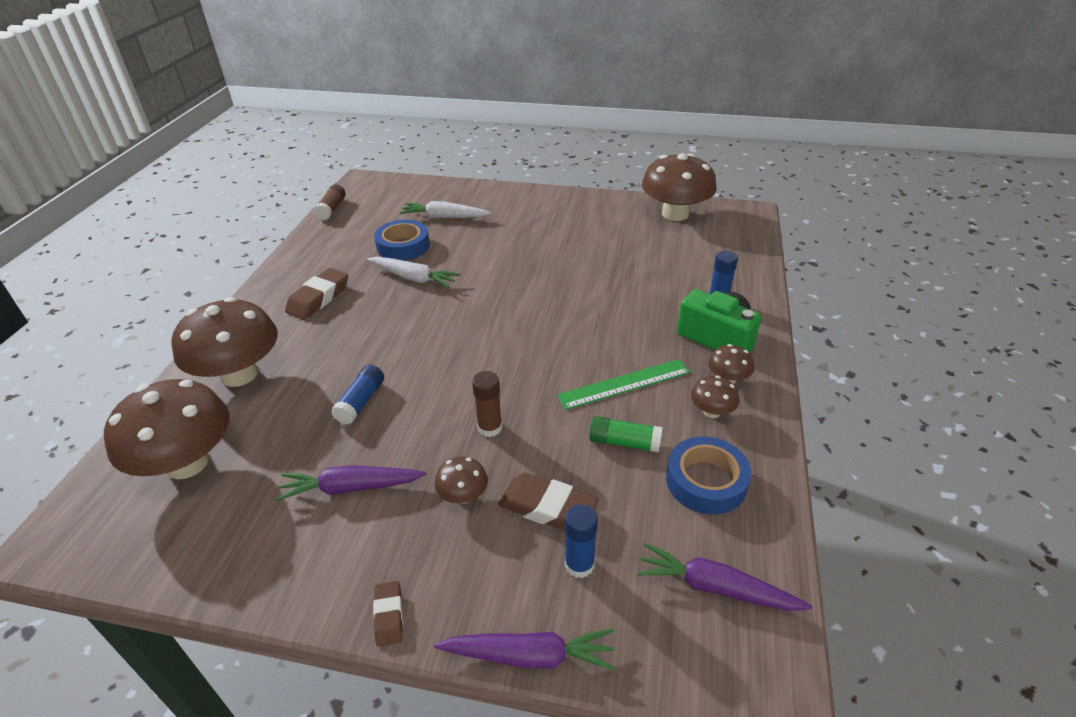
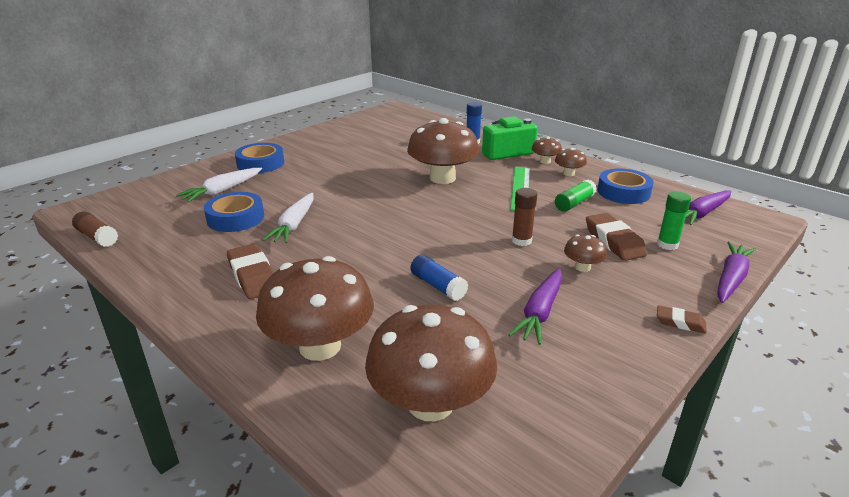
camera: 60 degrees left, 10 degrees down
(413, 278) = (294, 225): white carrot -> white carrot turned 135 degrees clockwise
(513, 208) = (260, 163): none -> blue tape
(547, 507) = (614, 241): brown eraser -> brown eraser turned 75 degrees counterclockwise
(579, 564) = (667, 245): blue glue stick -> green glue stick
(675, 214) = (363, 123): brown mushroom -> brown mushroom (442, 178)

